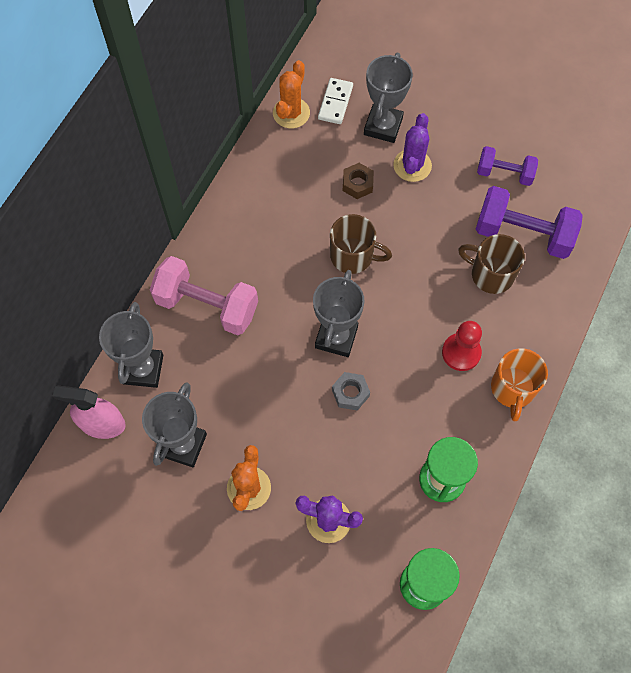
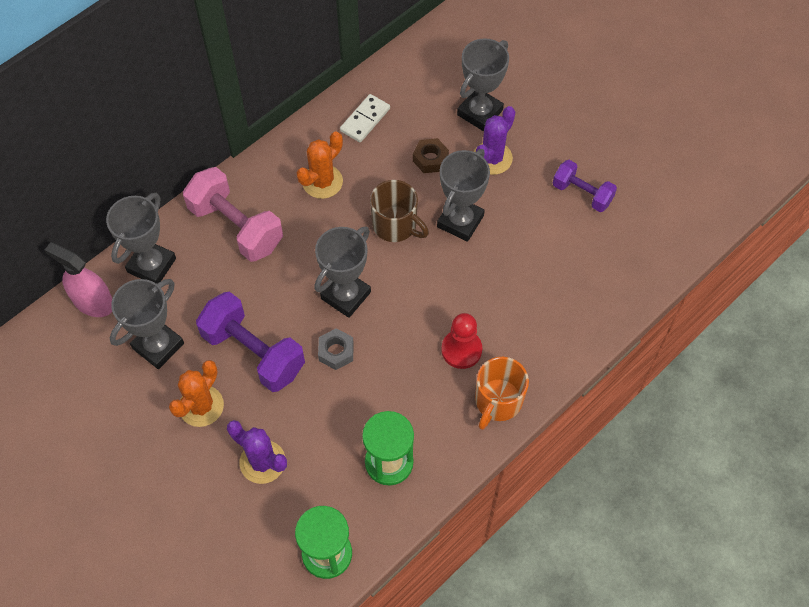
camera: 20 degrees right, 5 degrees down
(291, 113) = (395, 74): orange cactus -> orange cactus (322, 182)
(335, 102) = (442, 76): white domino -> white domino (365, 120)
(409, 233) = (460, 221): none -> grey trophy
(491, 274) = (525, 285): brown mug -> none
(523, 234) = (575, 257): purple dumbbell -> purple dumbbell (254, 352)

